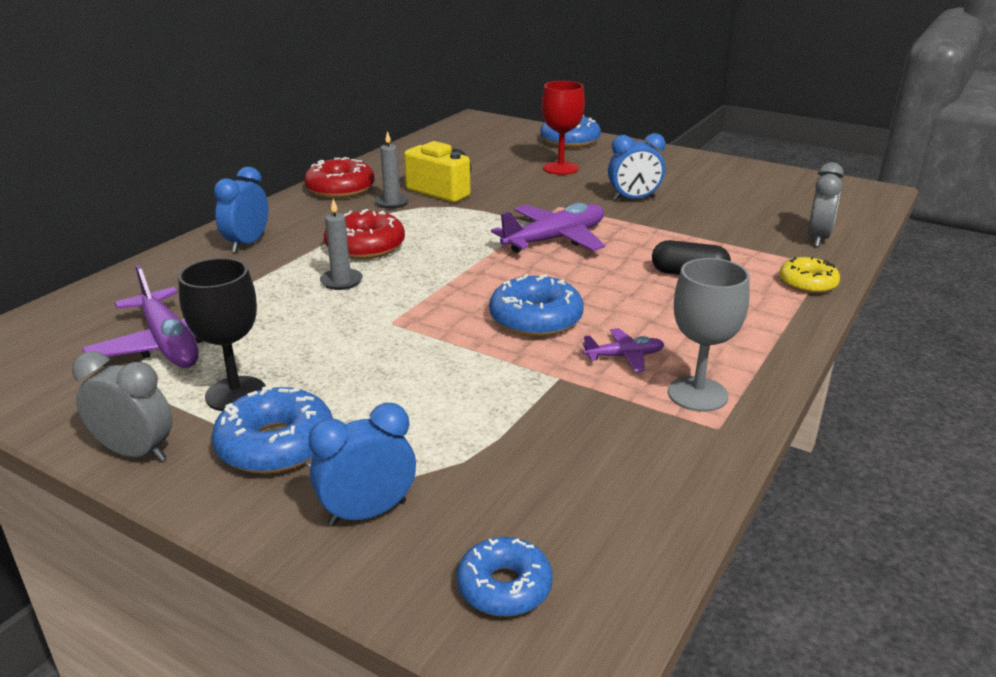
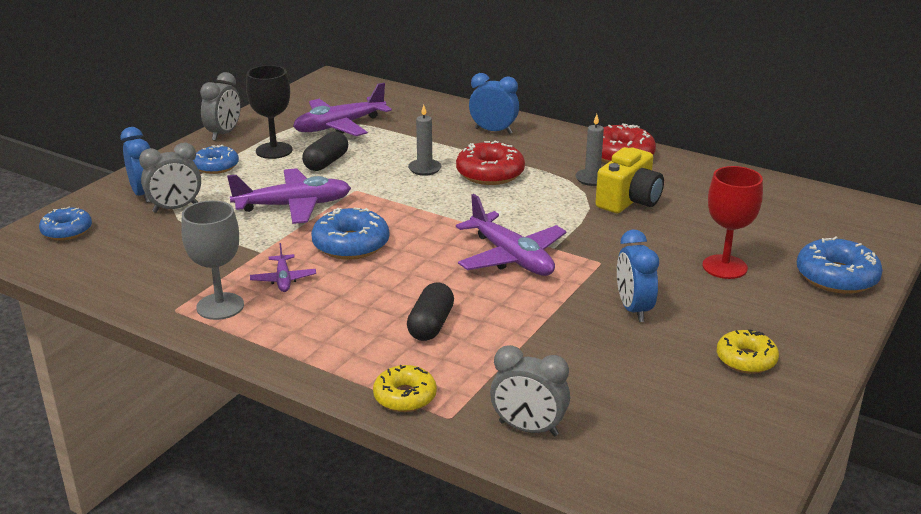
camera: 90 degrees right, 0 degrees up
(276, 445) = (216, 166): blue donut -> blue donut, size x0.66
(298, 347) = (326, 162): none -> black capsule
(426, 468) = (175, 208): none -> grey clock
(431, 363) = (293, 206): none -> purple plane
(689, 172) = (746, 359): none -> yellow donut

